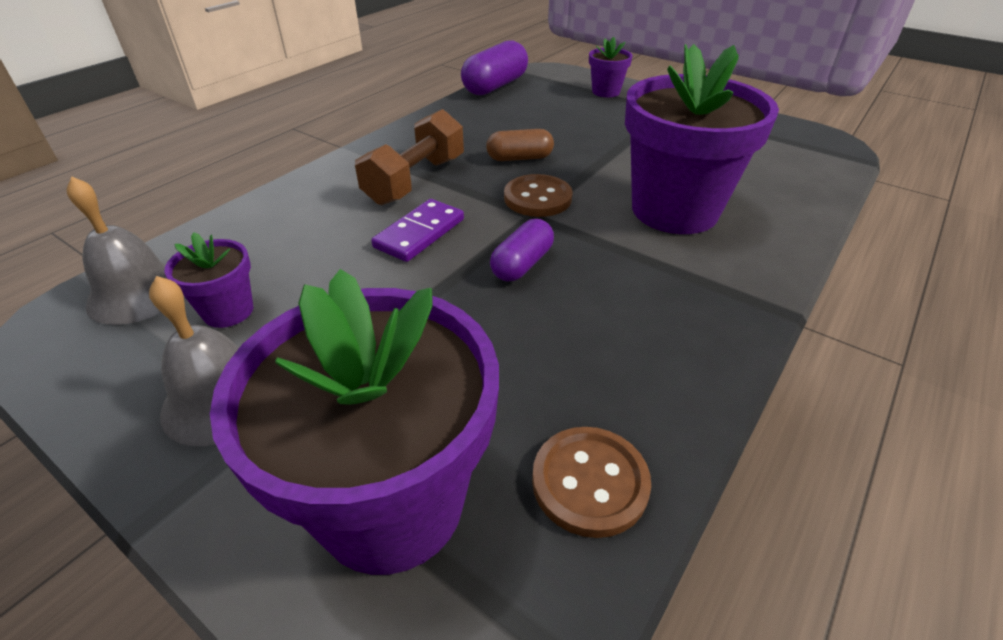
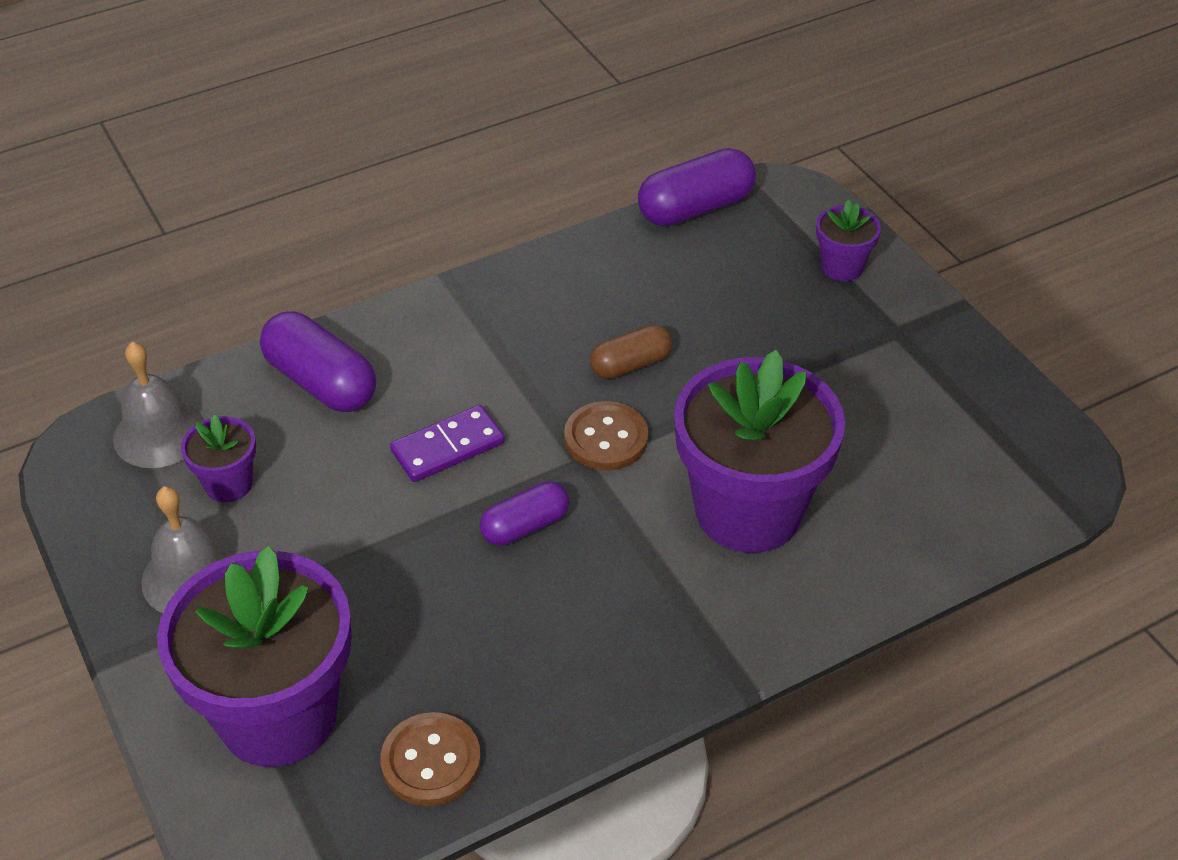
camera: 25 degrees right, 5 degrees up
(283, 222) = (321, 382): none -> purple capsule
(415, 180) = (488, 363): brown dumbbell -> none
(519, 158) = (630, 365): brown capsule -> brown capsule turned 45 degrees counterclockwise

